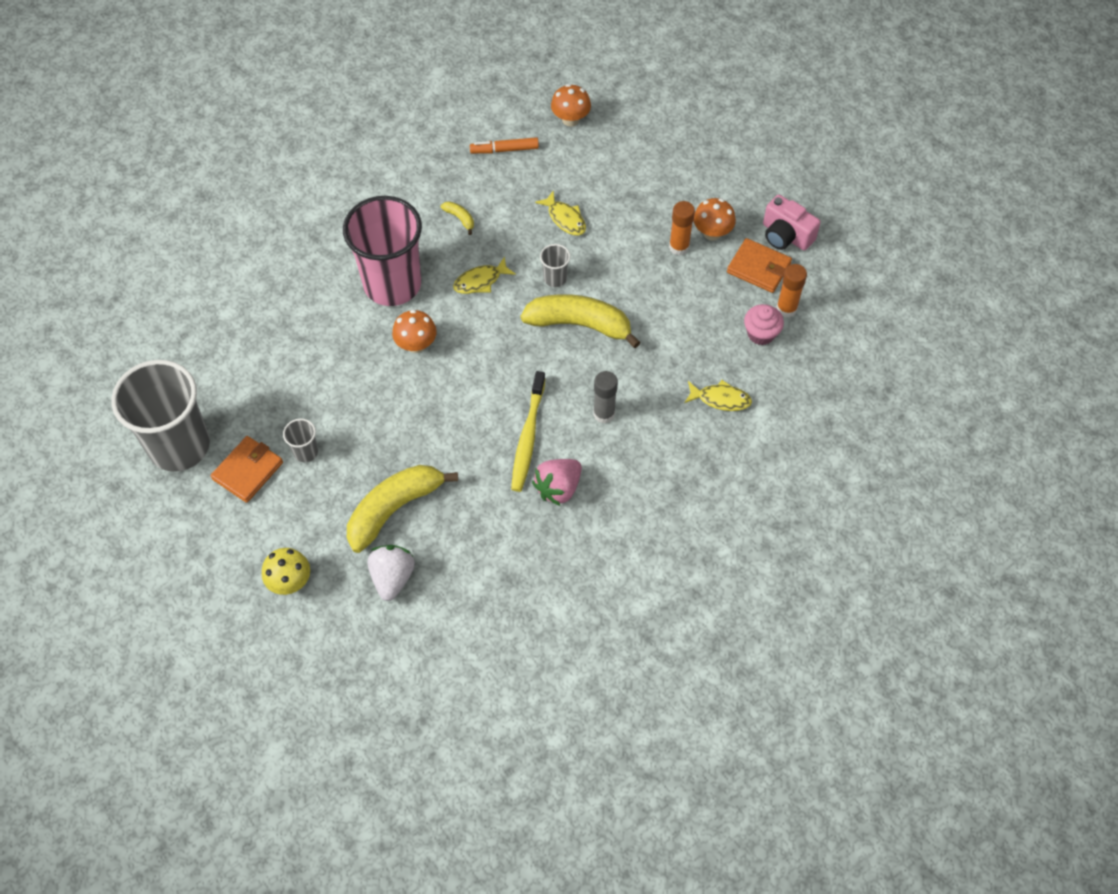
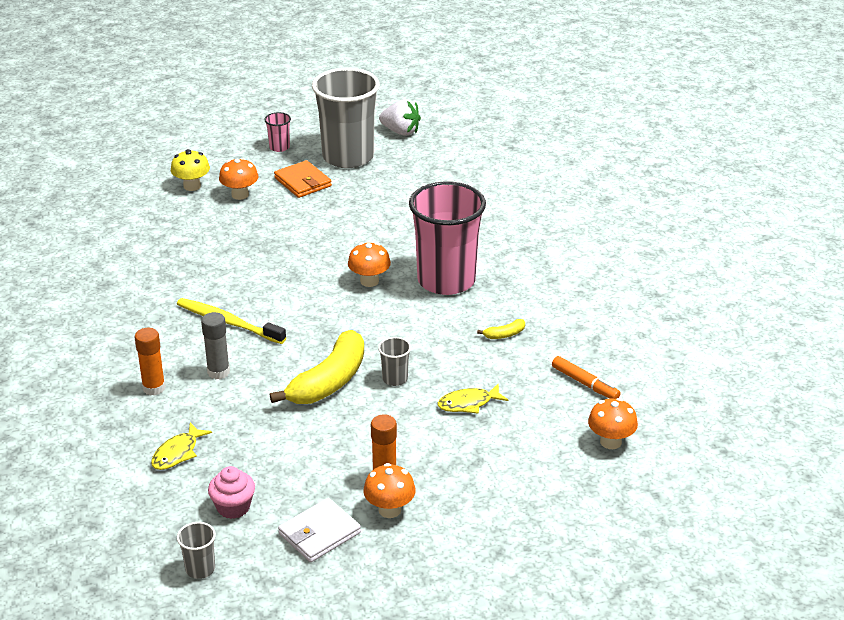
camera: 110 degrees right, 25 degrees down
(175, 525) = (279, 147): none -> pink cup
(293, 523) = (240, 195): none -> orange mushroom
(305, 452) = (300, 209): grey cup -> grey cup (200, 569)
(392, 577) = (155, 230): white strawberry -> white strawberry (401, 132)
(394, 509) = (215, 241): yellow banana -> none
(480, 281) = (419, 331): yellow fish -> none
(505, 150) = (584, 383): orange marker -> orange marker turned 120 degrees clockwise
(558, 488) = (164, 328): pink strawberry -> none
(758, 268) = (319, 533): orange wallet -> white wallet
(786, 235) = (351, 572): pink camera -> none
(786, 309) = (251, 538): orange glue stick -> orange glue stick (154, 388)

